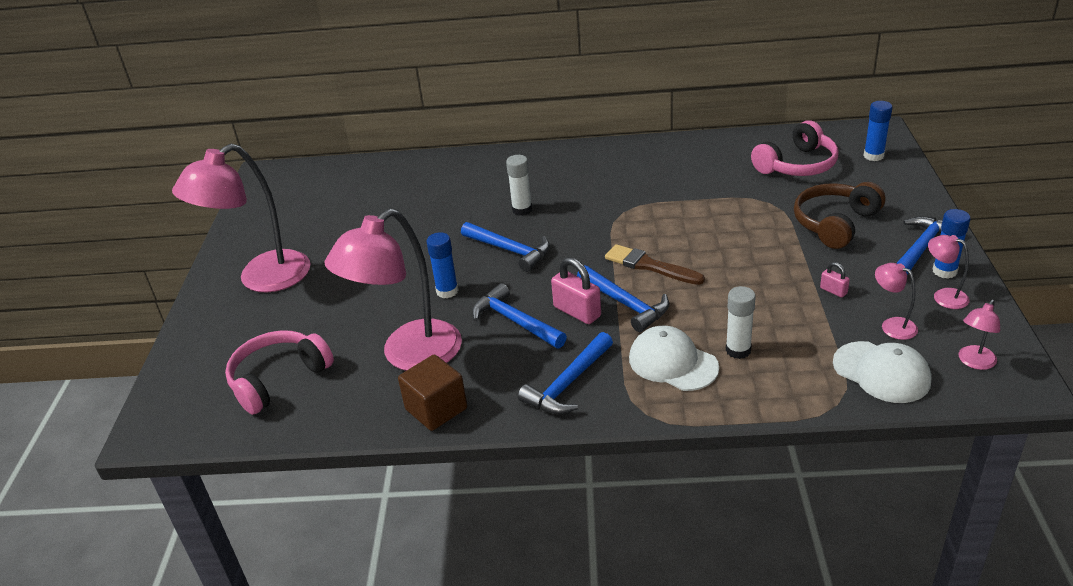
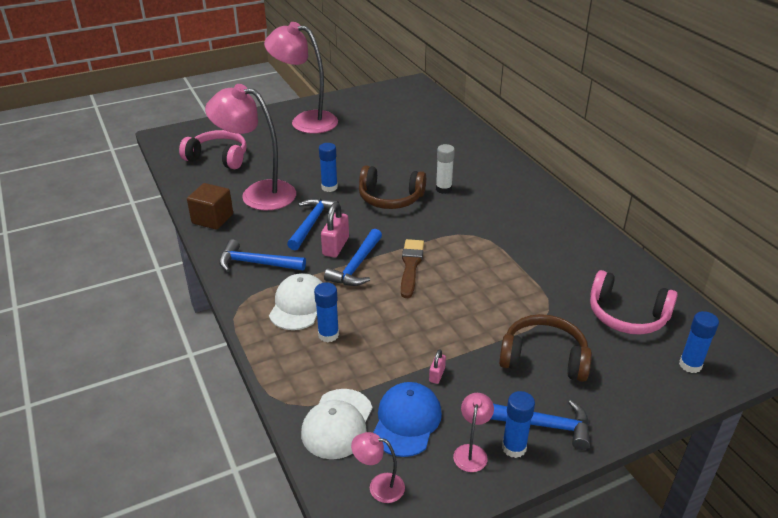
camera: 60 degrees right, 0 degrees up
(509, 250) = (390, 198): blue hammer -> brown headphones
(738, 350) = (328, 335): white glue stick -> blue glue stick
(892, 325) = (406, 421): pink lamp -> blue cap

